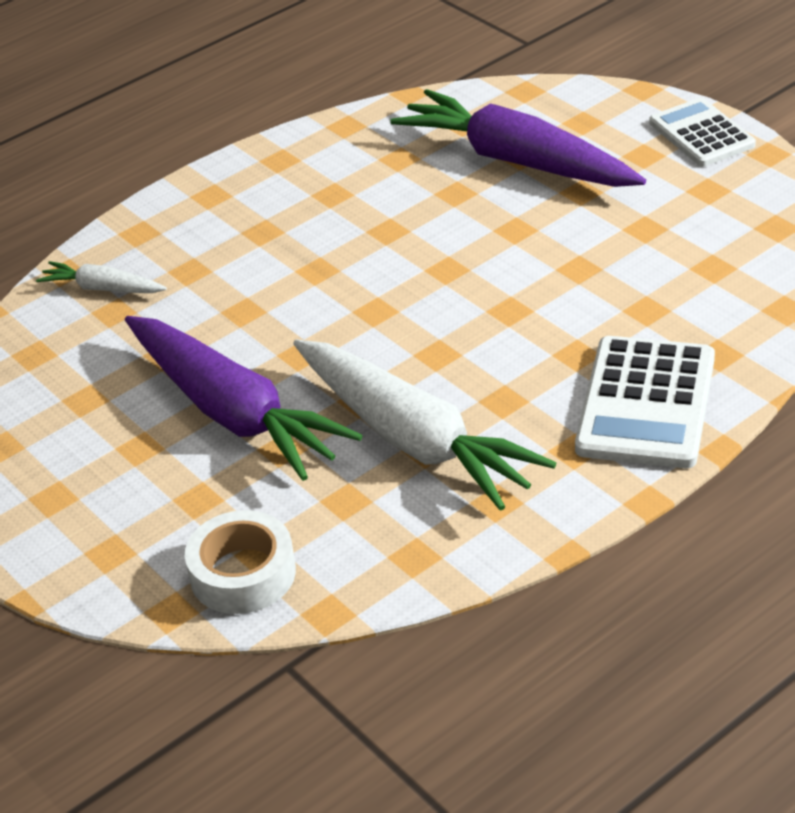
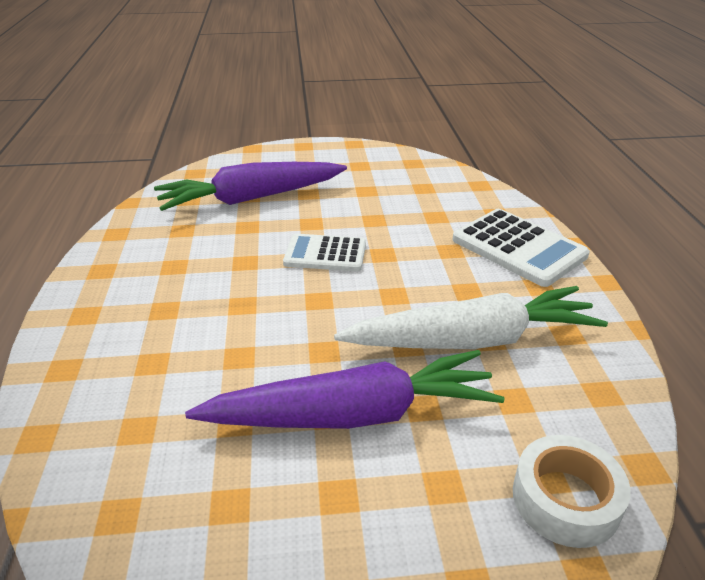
camera: 60 degrees left, 5 degrees down
(103, 289) = (98, 422): white carrot -> none
(701, 134) = (313, 150): white calculator -> white calculator (325, 254)

